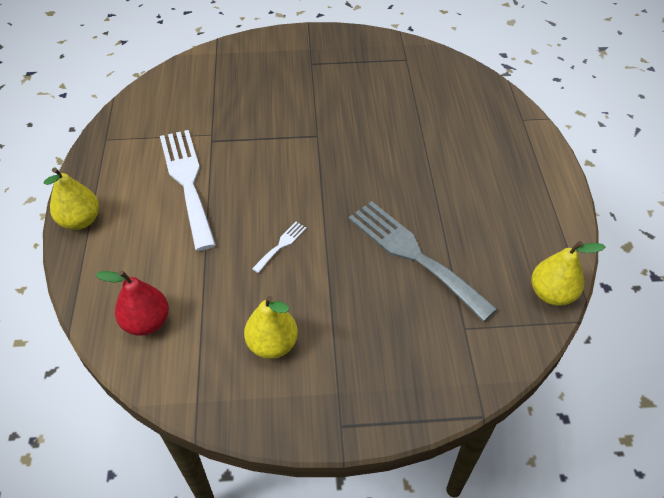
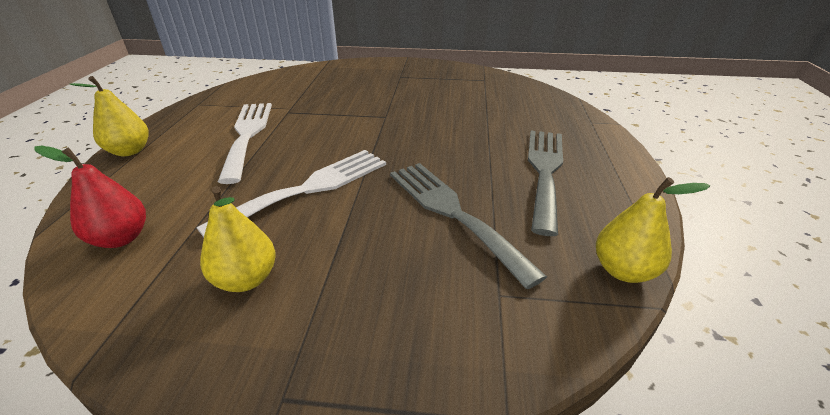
camera: 10 degrees right, 15 degrees down
(281, 245) = (309, 188): white fork -> white fork, size x2.40
(484, 195) = (544, 171): none -> grey fork

